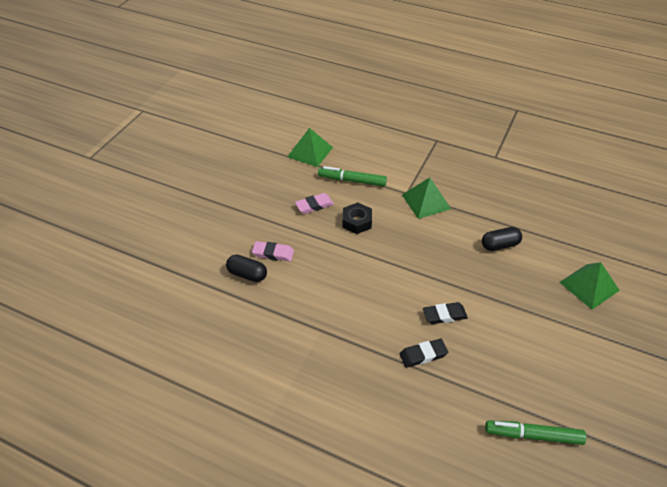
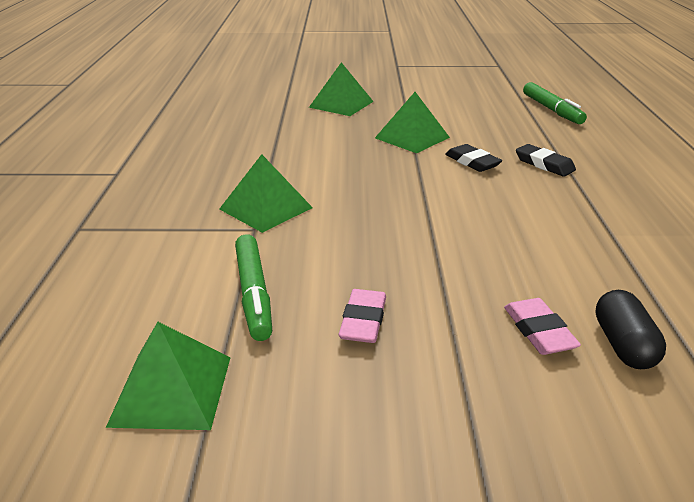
camera: 115 degrees left, 15 degrees down
(314, 205) = (363, 321): pink eraser -> pink eraser turned 60 degrees clockwise
(357, 222) = (367, 259): black nut -> none
(500, 245) = (319, 148): black capsule -> none
(501, 301) = (412, 137): none -> green pyramid

